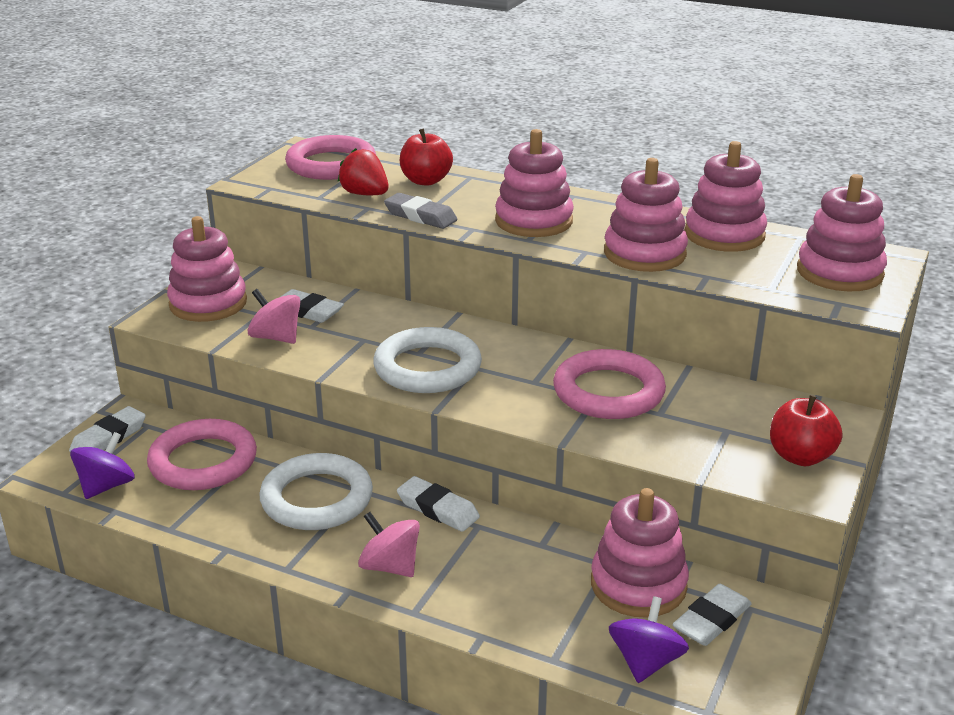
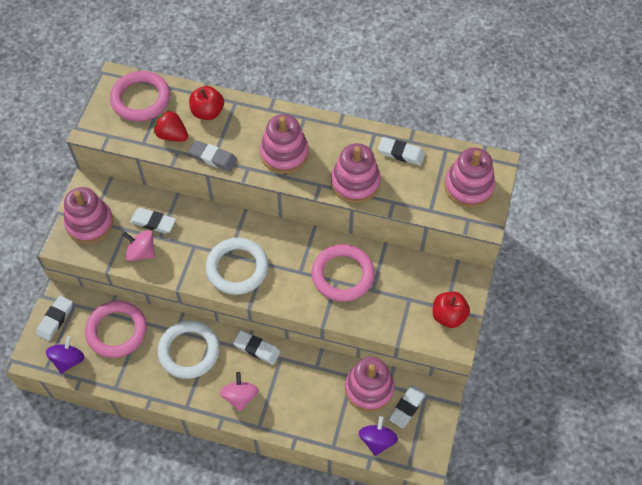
camera: 10 degrees left, 30 degrees up
(390, 566) = (240, 396): pink spinning top -> pink spinning top turned 60 degrees clockwise
(724, 235) = (401, 153): pink stacking toy -> white eraser

